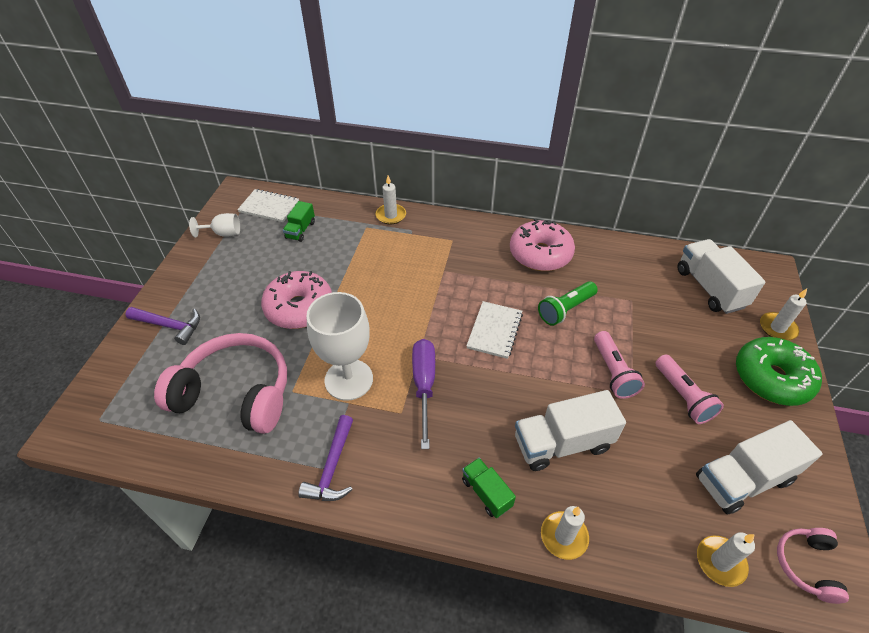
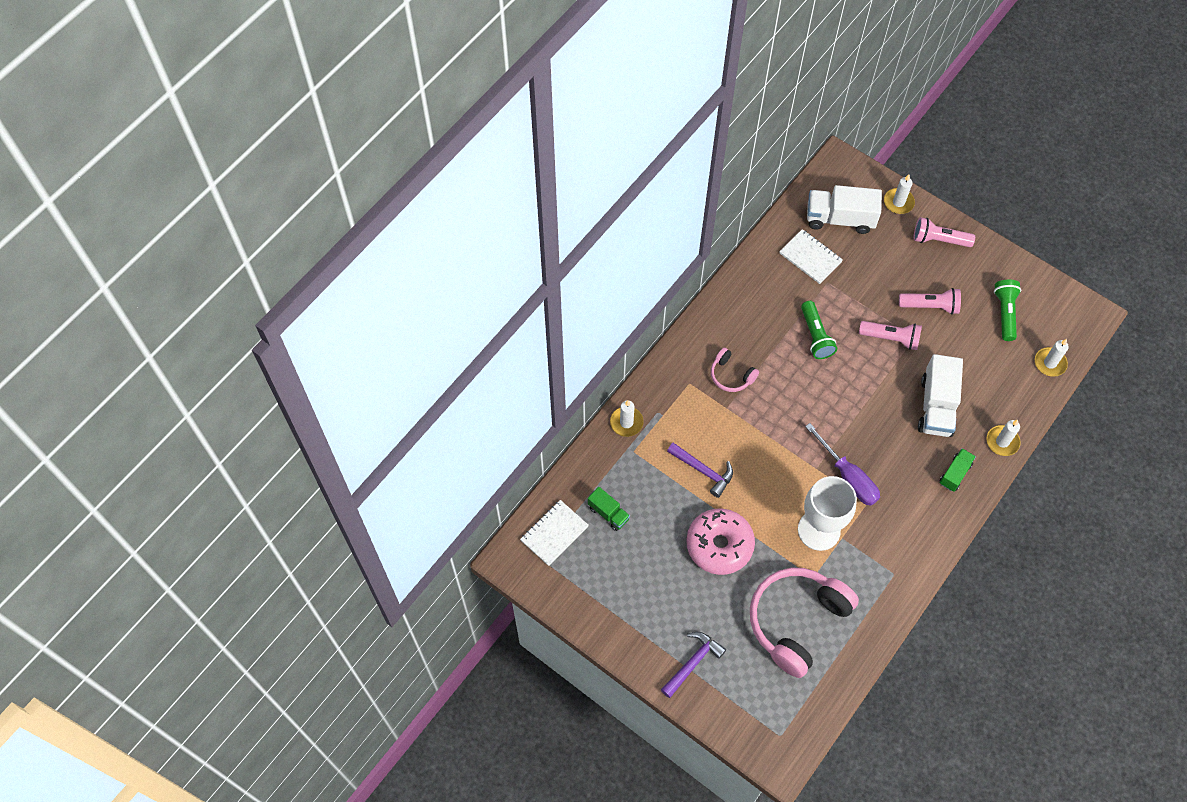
camera: 65 degrees left, 15 degrees up
(223, 233) = (577, 589): white goblet -> none
(332, 468) = (896, 568): purple hammer -> purple hammer (703, 471)
(424, 385) = (848, 476): purple screwdriver -> purple screwdriver turned 150 degrees counterclockwise
(486, 493) = (955, 474): green truck -> green truck turned 135 degrees clockwise
(494, 331) = (815, 400): white notebook -> white notebook (810, 257)
(540, 254) = (742, 320): pink donut -> none
(743, 479) = (1005, 313): white truck -> green flashlight
(771, 378) = (939, 240): green donut -> pink flashlight
(806, 565) = (1068, 319): pink headphones -> pink headphones (731, 375)

